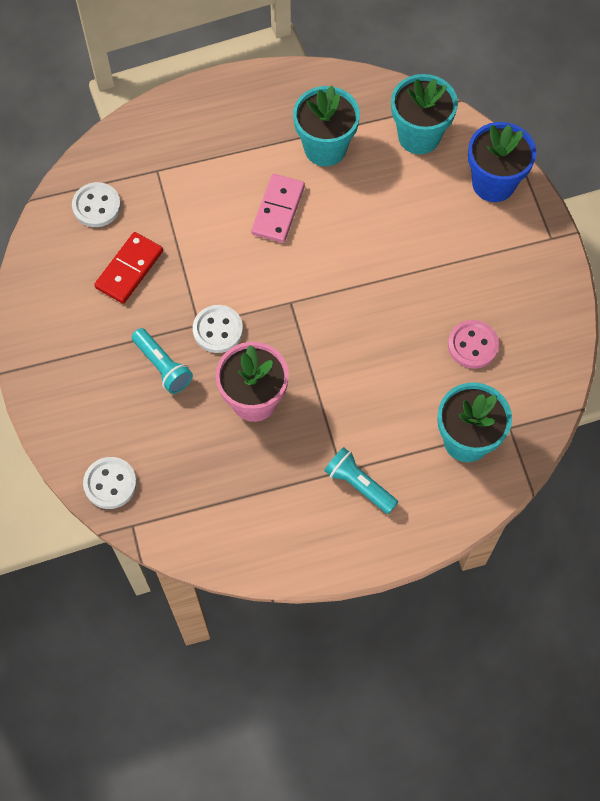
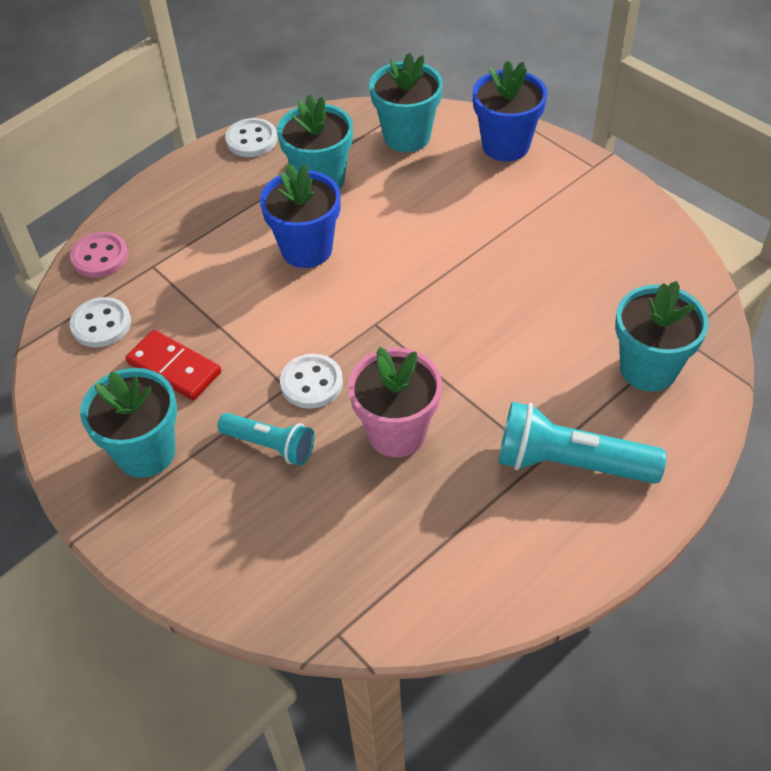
camera: 25 degrees left, 15 degrees down
(77, 329) = (146, 452): none -> turquoise flower pot
(110, 483) = (281, 600): white button -> white button (251, 140)
(129, 269) = (174, 368): red domino -> red domino turned 60 degrees counterclockwise
(278, 210) = (306, 249): pink domino -> blue flower pot
(359, 484) = (569, 463): turquoise flashlight -> turquoise flashlight, size x1.61
(472, 345) = (588, 283): pink button -> pink button (100, 257)

